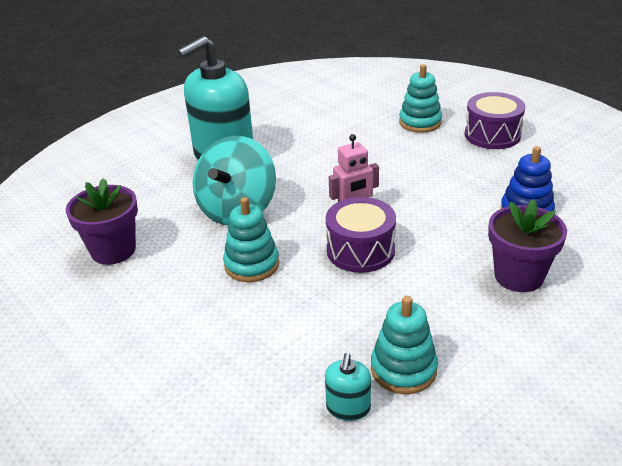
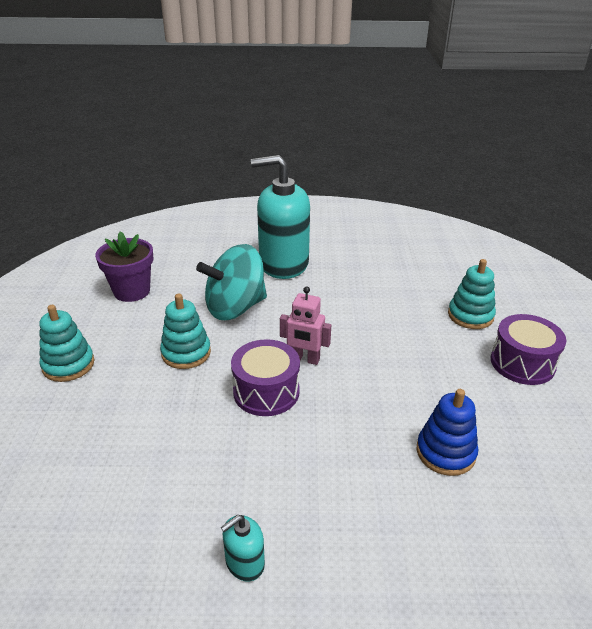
camera: 40 degrees right, 0 degrees up
(348, 408) = (86, 501): turquoise soap dispenser -> turquoise soap dispenser (244, 563)
(403, 369) = (157, 504): turquoise stacking toy -> turquoise stacking toy (68, 365)
(519, 276) = (351, 503): purple flower pot -> none

